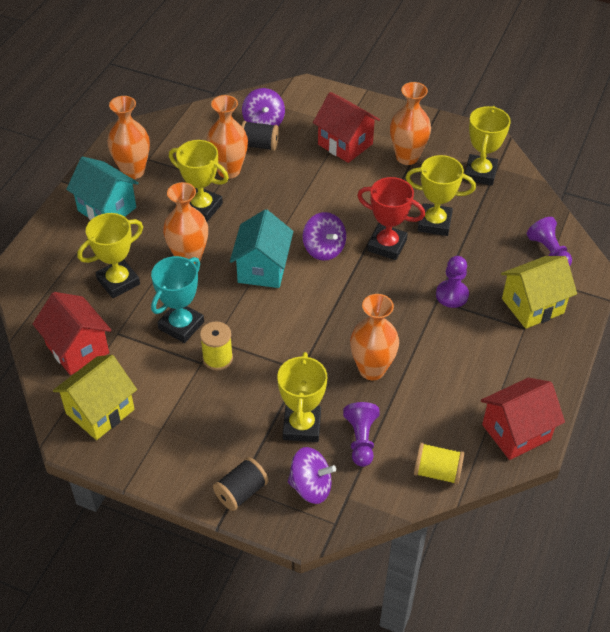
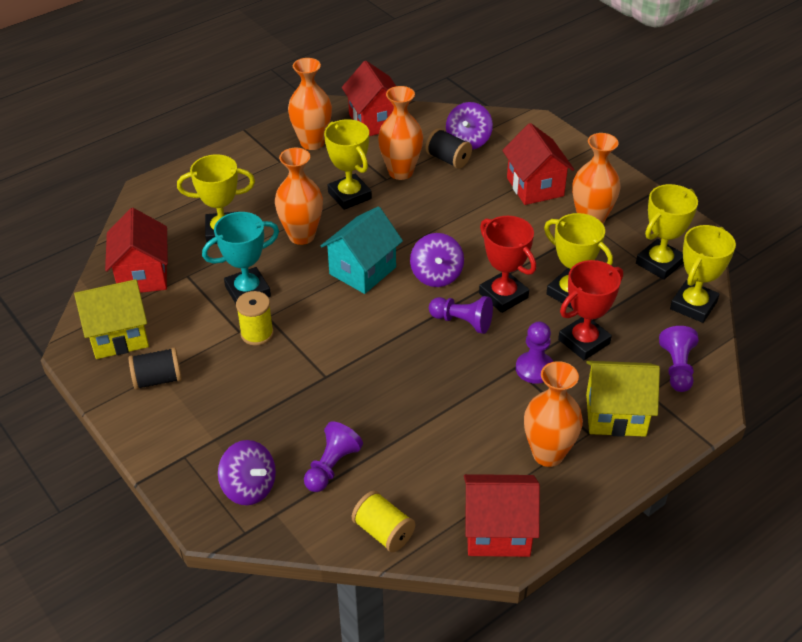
camera: 30 degrees right, 5 degrees down
(107, 209) = (263, 167): turquoise house -> none
(172, 132) = (374, 121): none -> red house
(241, 492) = (182, 462): black spool -> black spool (157, 379)
(302, 426) = (285, 428): yellow trophy -> yellow trophy (693, 305)
(372, 279) = (462, 322): none -> purple pawn
(372, 369) = (395, 405): orange vase -> orange vase (548, 454)
(471, 258) = (584, 342): none -> red trophy

